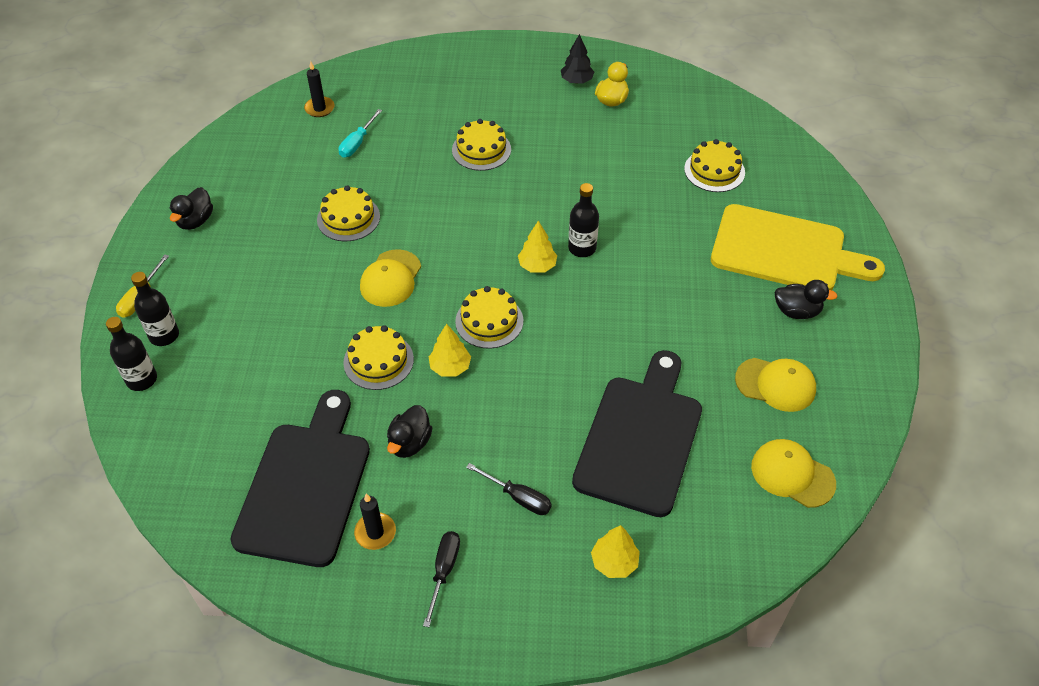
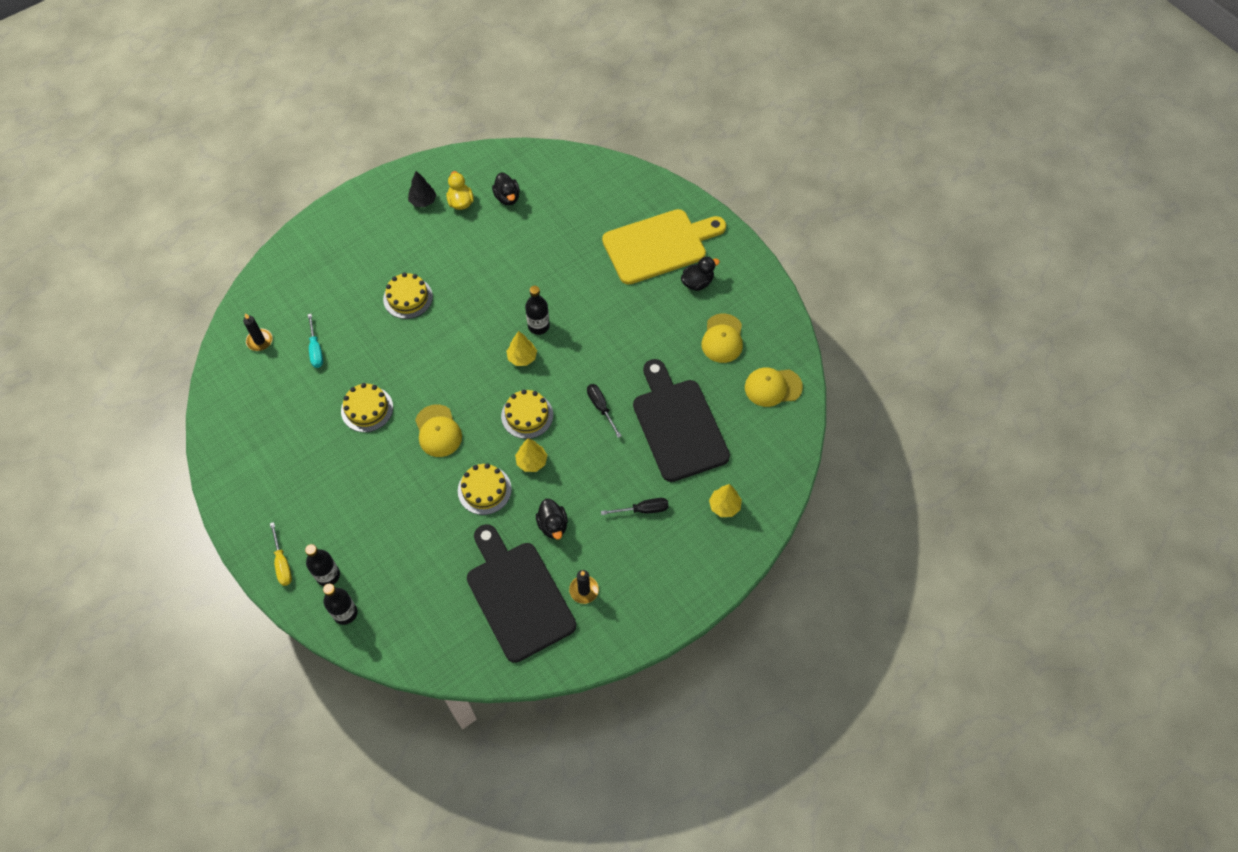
camera: 40 degrees left, 10 degrees up
(195, 221) = (261, 485): black duck -> black duck (507, 197)
(444, 571) = (641, 581): black screwdriver -> black screwdriver (601, 407)
(714, 170) = (572, 214): yellow cake -> none
(775, 384) = (722, 338): yellow cap -> yellow cap turned 120 degrees clockwise

